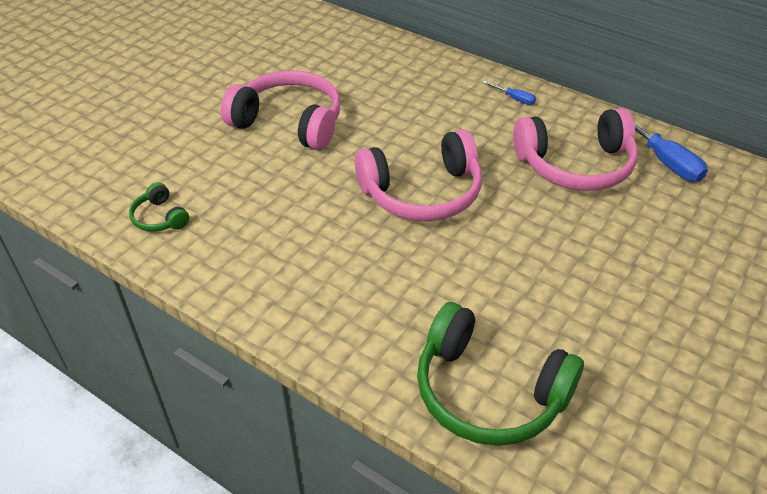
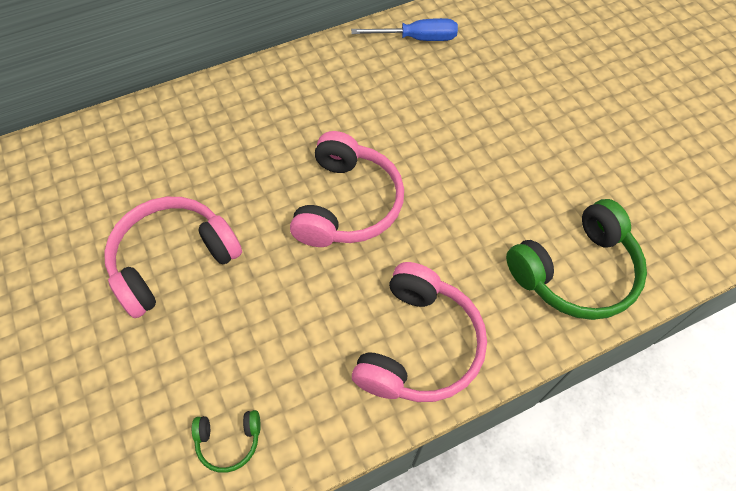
camera: 60 degrees left, 15 degrees up
(514, 98) = (279, 79): blue screwdriver -> none
(575, 165) = (386, 89): pink headphones -> pink headphones (418, 345)

